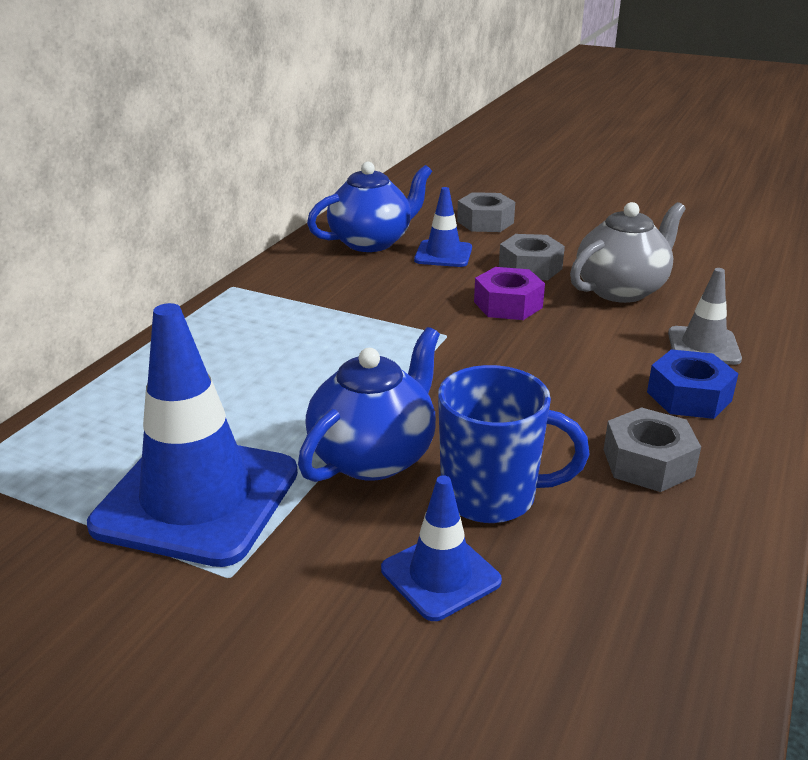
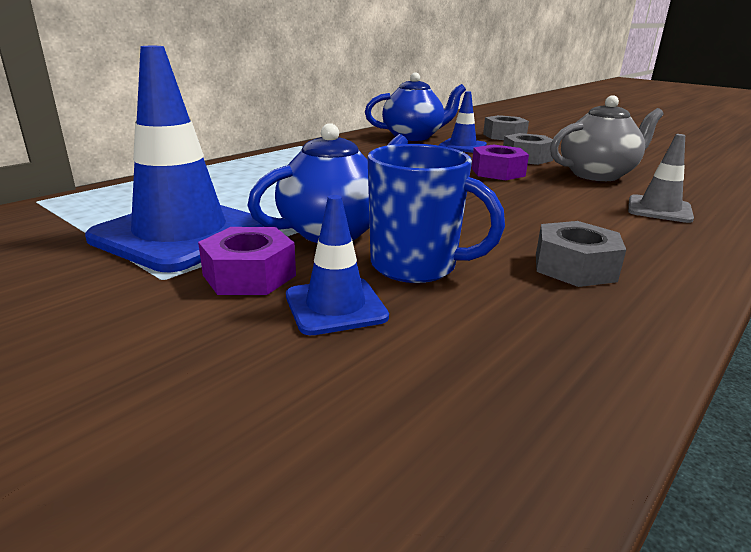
camera: 15 degrees right, 5 degrees down
(323, 550) = (249, 275): none -> purple nut
(689, 396) = (633, 234): blue nut -> none

